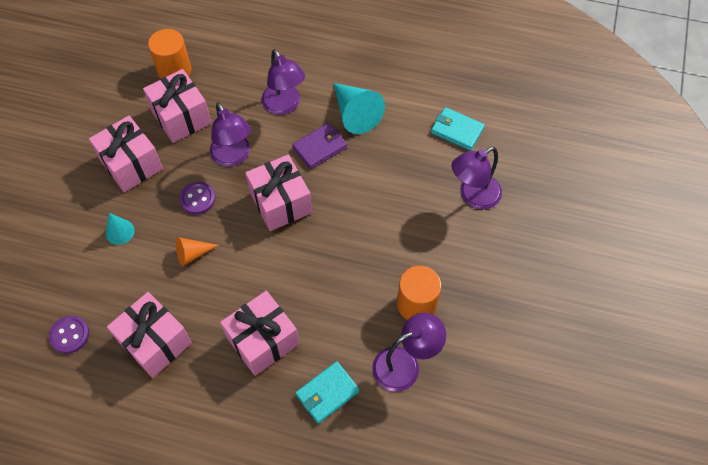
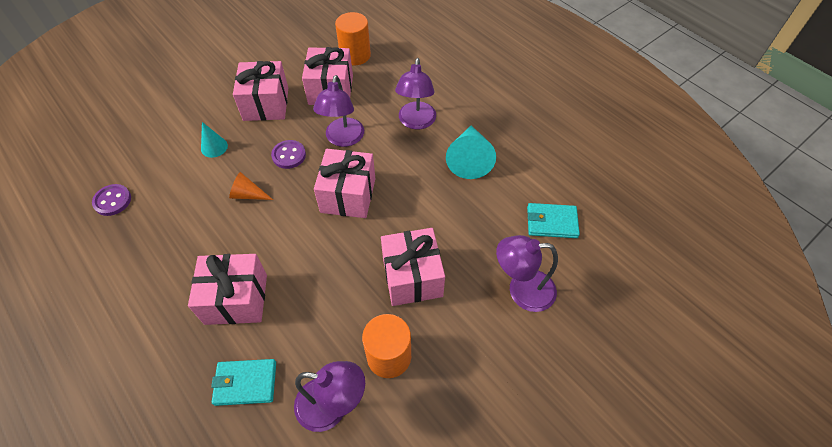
camera: 35 degrees right, 5 degrees down
(155, 342) = (160, 245): pink gift -> pink gift (412, 277)
(319, 147) = (417, 169): purple wallet -> none
(457, 130) = (551, 222): turquoise wallet -> turquoise wallet turned 60 degrees counterclockwise

